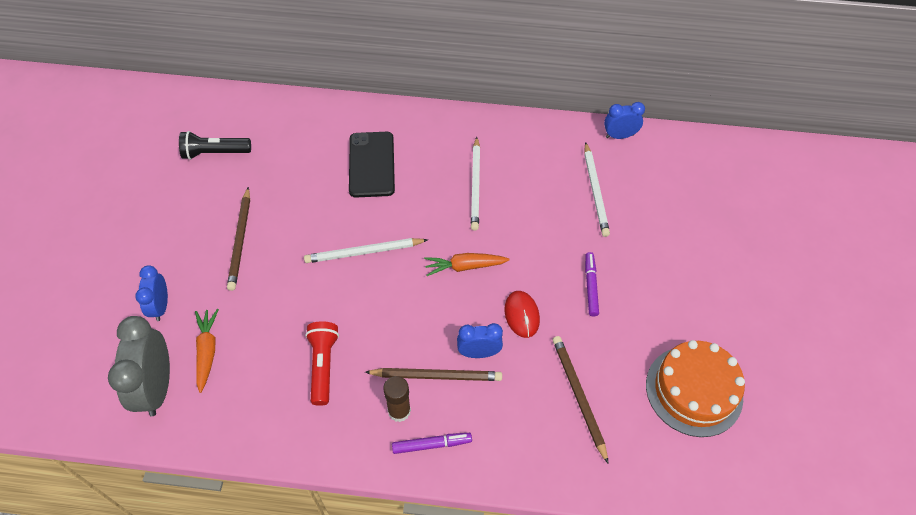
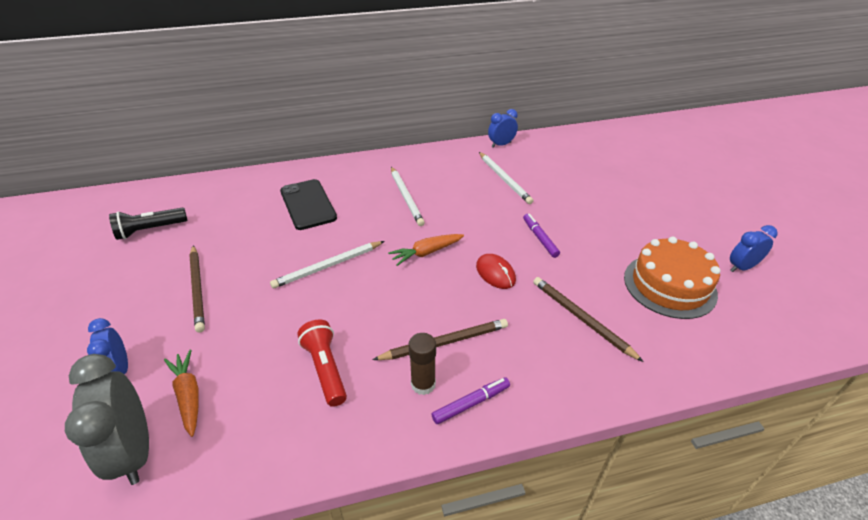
camera: 20 degrees left, 15 degrees down
(479, 353) = (474, 312): blue clock -> blue clock (741, 267)

